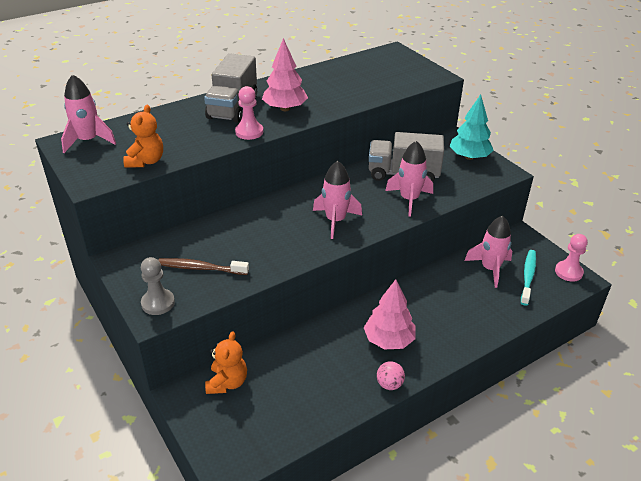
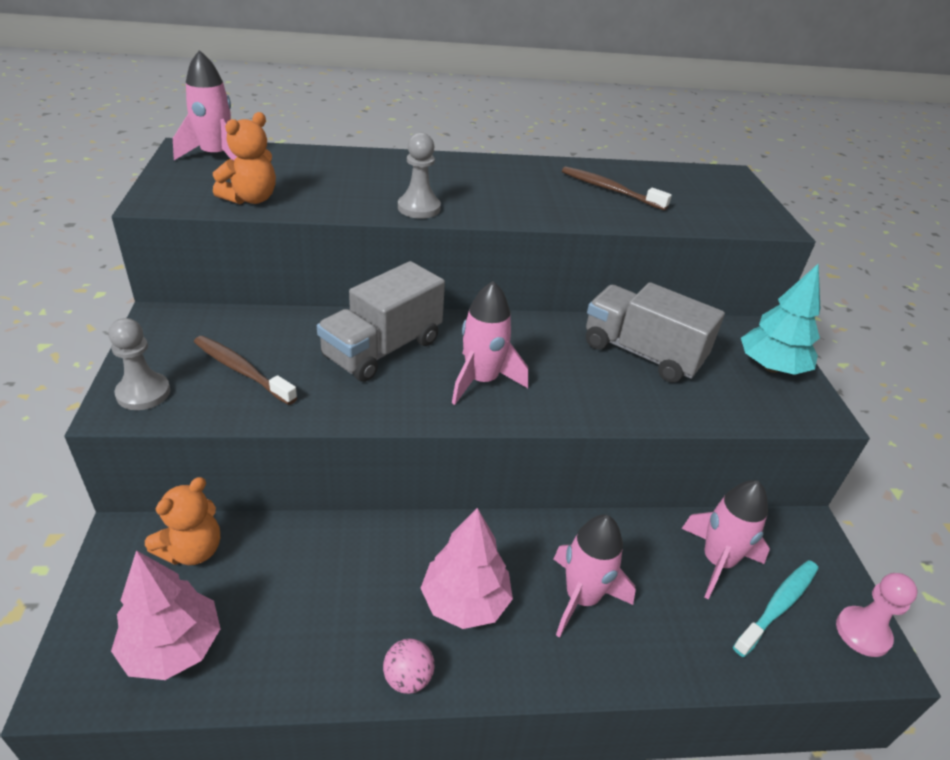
camera: 25 degrees right, 0 degrees up
(232, 107) = (430, 174): grey truck -> grey truck (382, 349)
(249, 132) = (419, 208): pink pawn -> grey pawn
(285, 109) = (498, 196): pink tree -> pink tree (173, 647)
(341, 83) = (610, 190): none -> brown toothbrush
(409, 199) = (620, 394): pink rocket -> pink rocket (581, 598)

